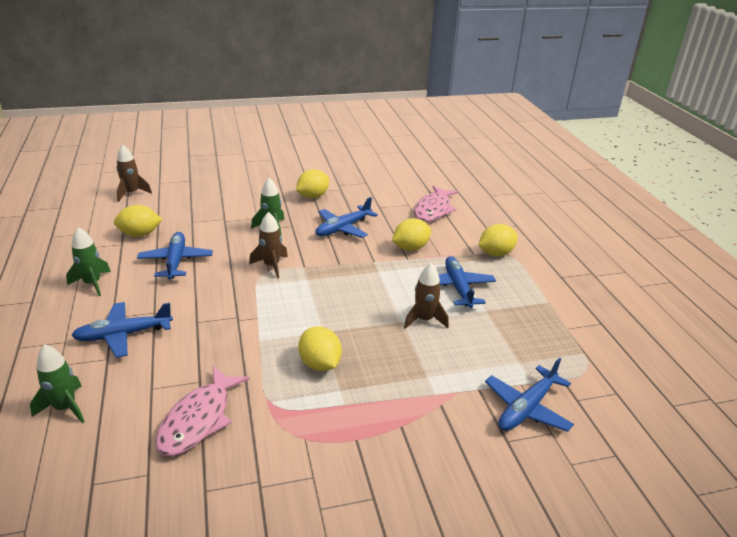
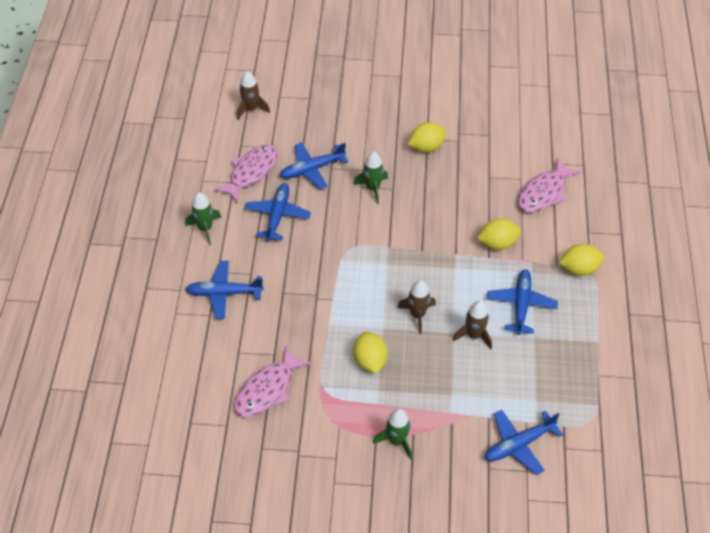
camera: 20 degrees right, 20 degrees up
(65, 407) = (177, 355): green rocket -> green rocket (397, 441)
(140, 234) = (251, 172): yellow lemon -> pink fish
(271, 266) = (360, 239): brown rocket -> brown rocket (417, 315)
(343, 228) = (442, 202): blue plane -> blue plane (312, 169)

